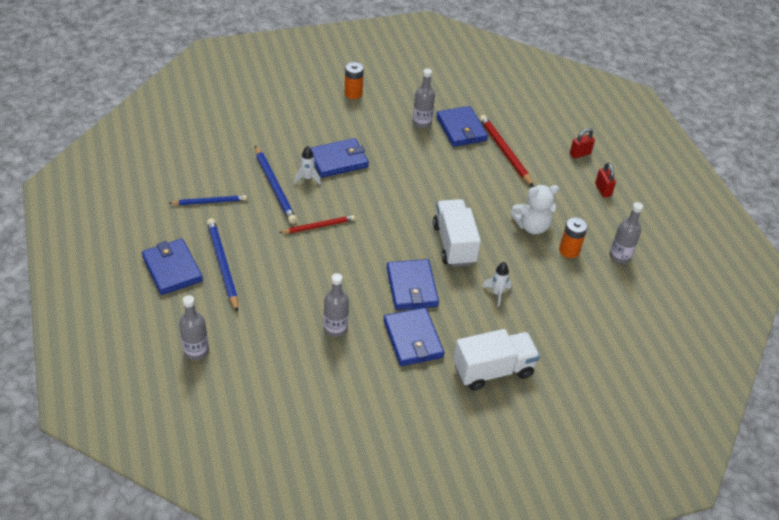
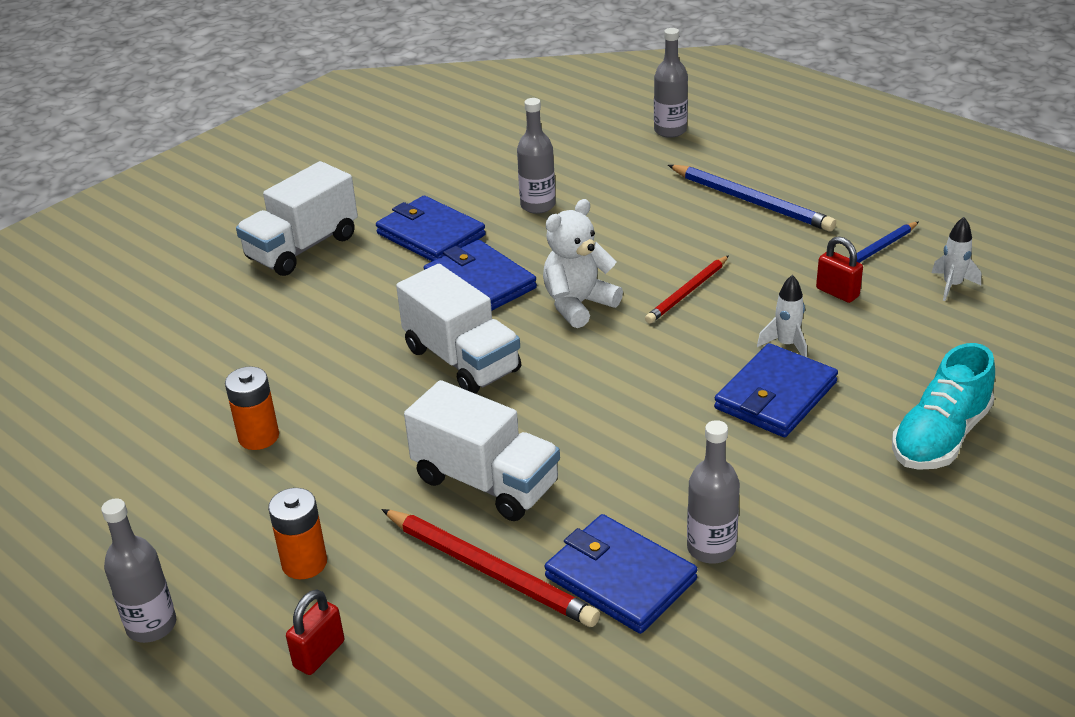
camera: 155 degrees right, 10 degrees down
(172, 269) = (803, 174): blue wallet -> none
(275, 187) = (817, 311): blue pencil -> none
(299, 117) = (940, 437): none -> turquoise shoe
(353, 93) = (916, 542): orange battery -> orange battery (304, 563)
(483, 183) = (486, 482): none -> white truck
(497, 293) = (348, 327): white rocket -> white rocket (952, 286)
(532, 226) = (347, 446): white teddy bear -> white teddy bear (578, 304)
(603, 190) = (233, 587): red padlock -> red padlock (837, 292)
(619, 256) = (159, 468): grey bottle -> grey bottle (151, 625)

